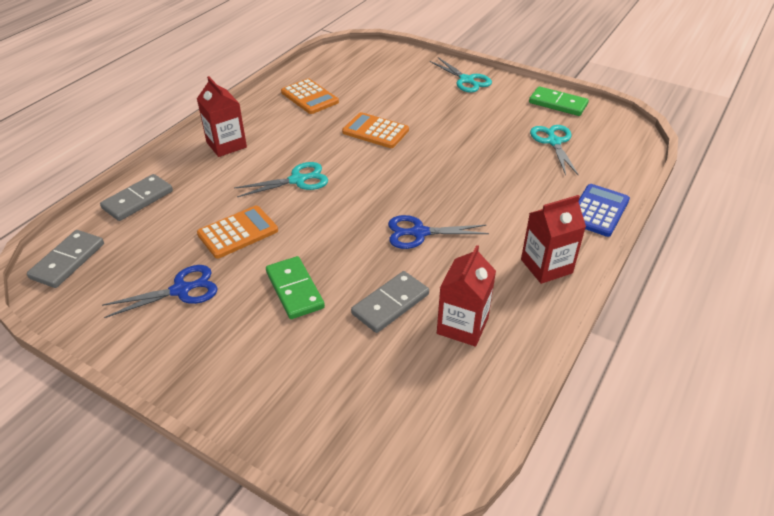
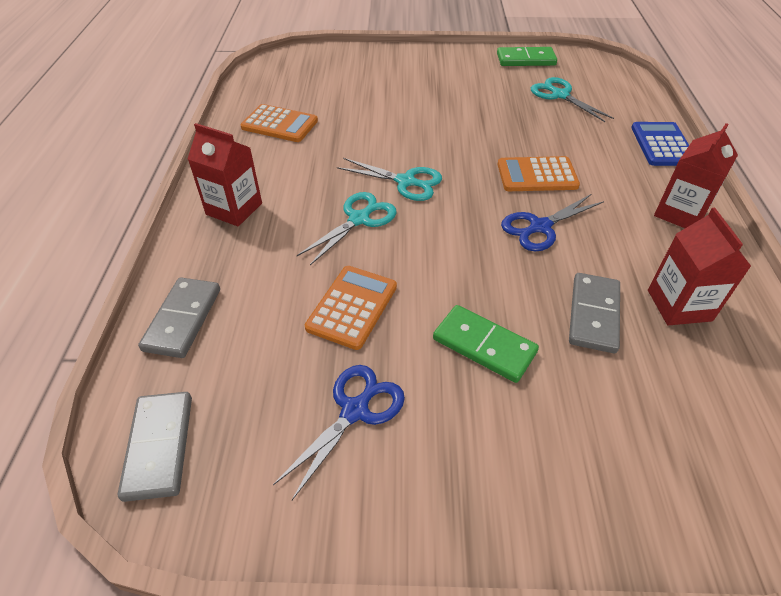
camera: 30 degrees left, 5 degrees up
(375, 131) = (387, 138): orange calculator -> orange calculator (537, 175)
(466, 80) = (422, 61): turquoise scissors -> turquoise scissors (405, 182)

